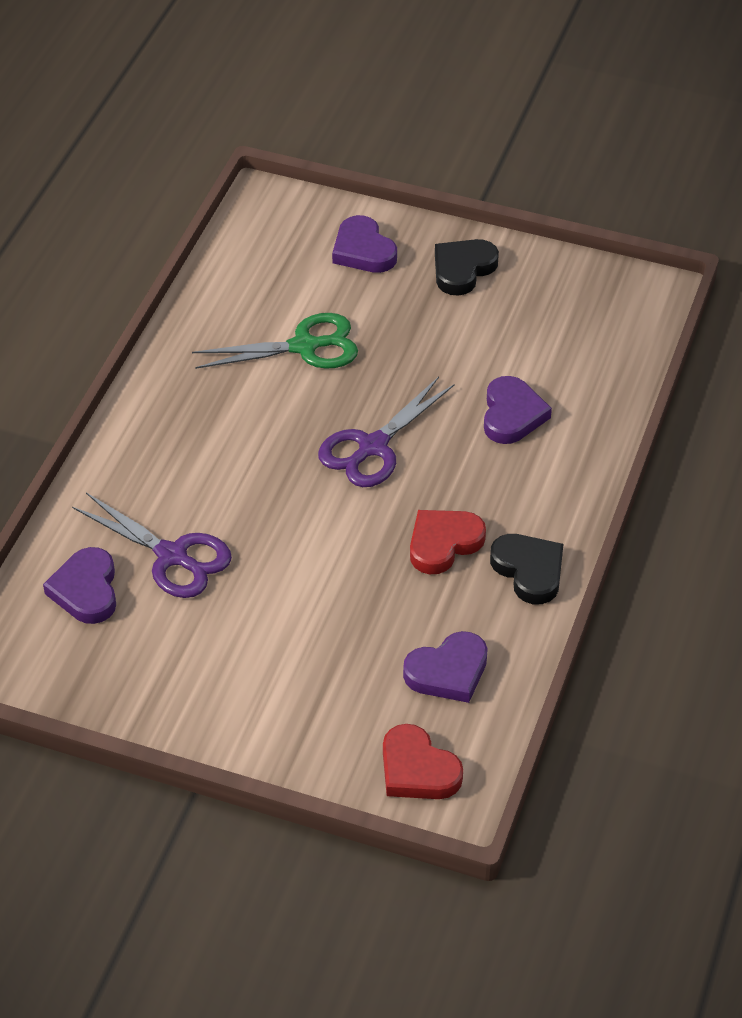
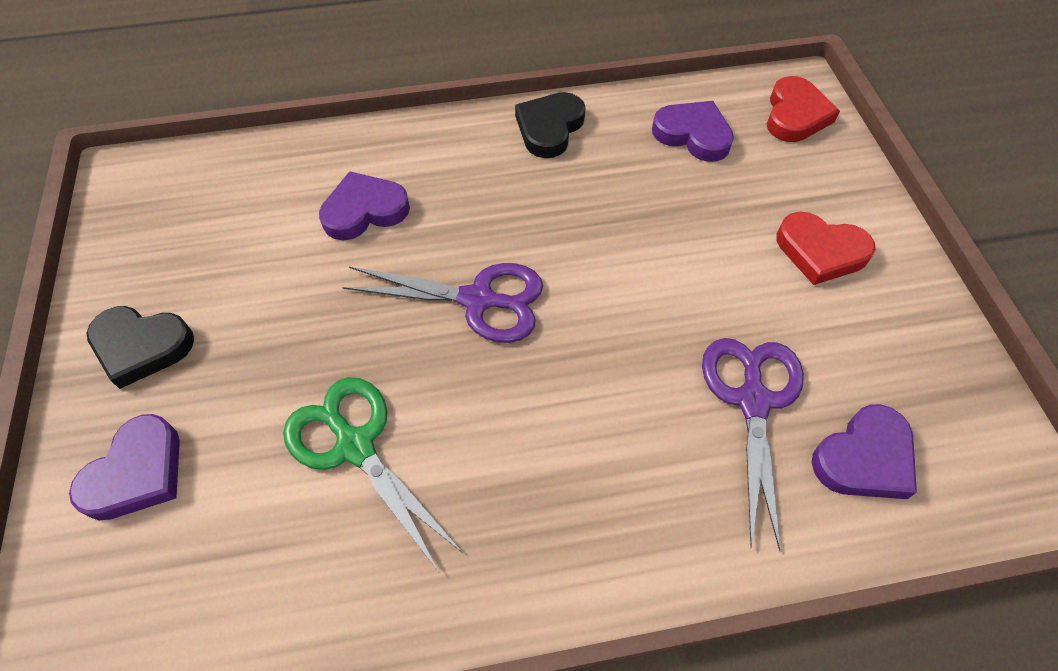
camera: 120 degrees left, 10 degrees up
(443, 543) = (562, 193): red heart -> red heart (820, 251)

